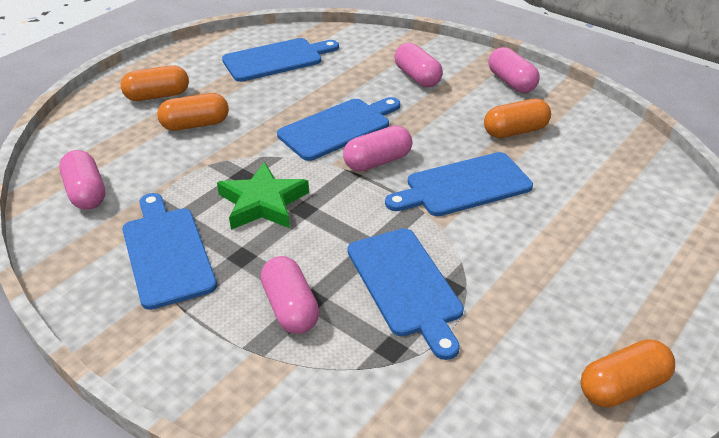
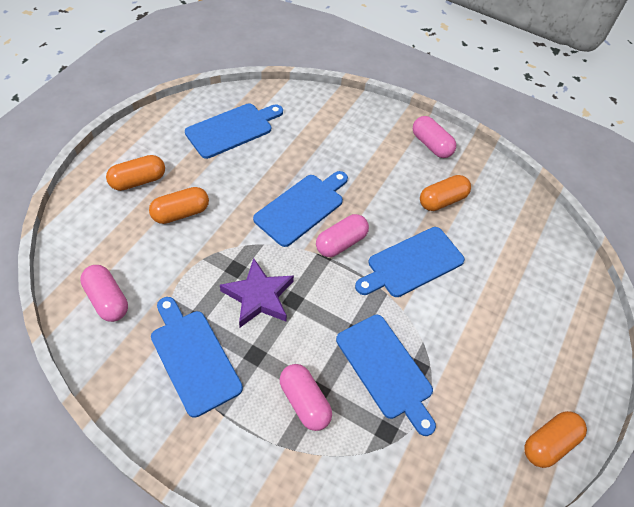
camera: 15 degrees left, 15 degrees up
(263, 203) = (258, 296): green star -> purple star
(417, 77) = (355, 144): pink capsule -> none

